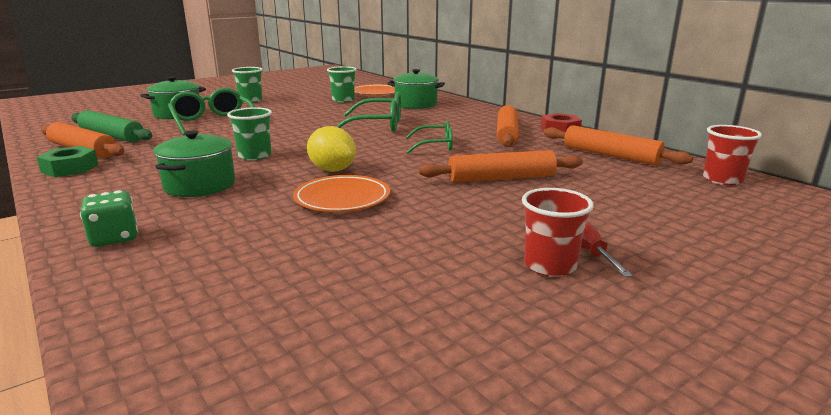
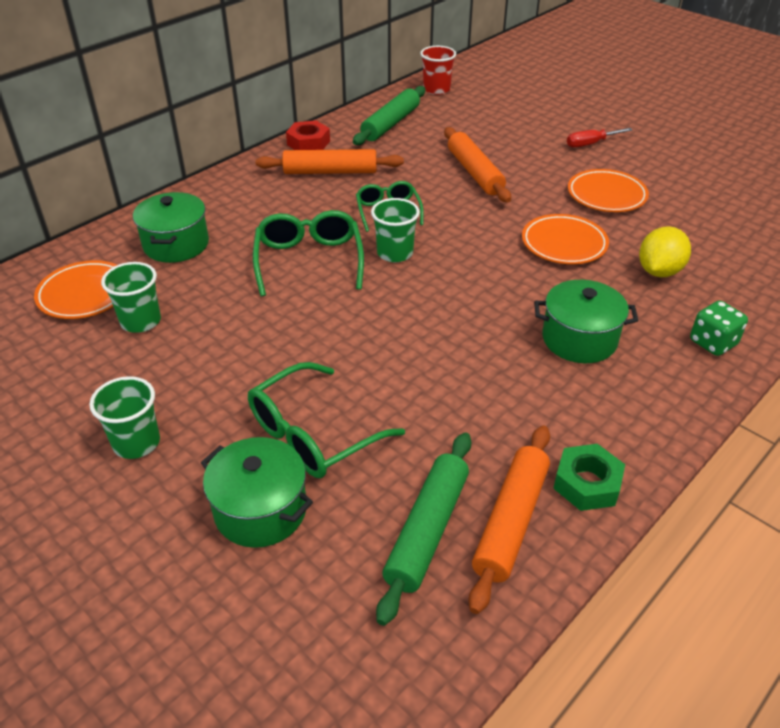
camera: 100 degrees left, 20 degrees up
(254, 156) = (470, 330): green cup -> green cup (395, 253)
(332, 170) = (493, 263): yellow lemon -> yellow lemon (659, 271)
(433, 236) = (606, 195): none -> orange plate
(550, 265) = (618, 155): red cup -> none
(610, 155) = (390, 124): orange rolling pin -> green rolling pin

